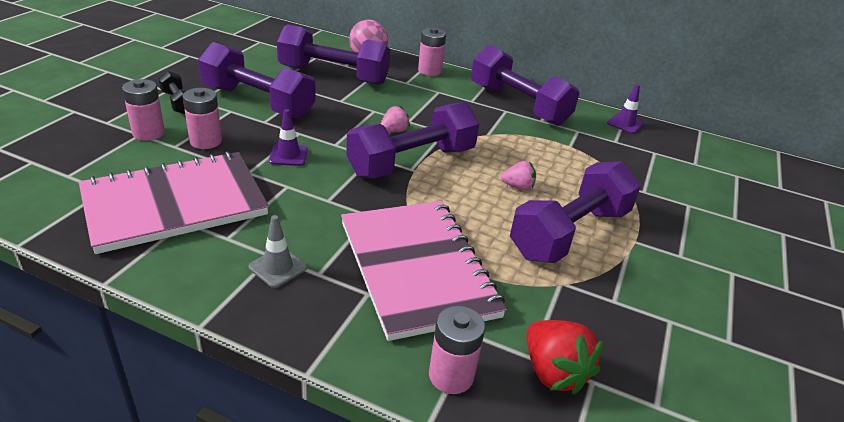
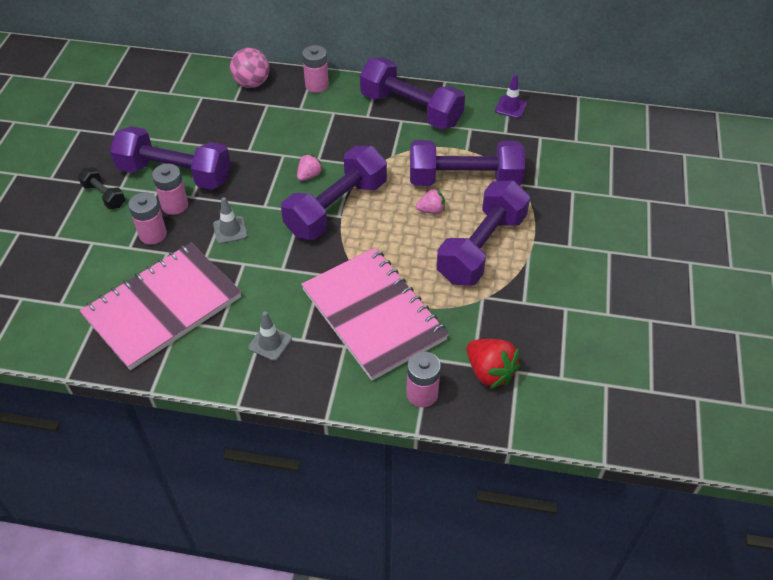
camera: 10 degrees left, 15 degrees up
(148, 133) = (99, 239): pink battery -> pink battery (175, 205)
(288, 155) = (230, 230): purple traffic cone -> grey traffic cone
(333, 75) = (229, 118): purple dumbbell -> purple dumbbell (464, 180)

